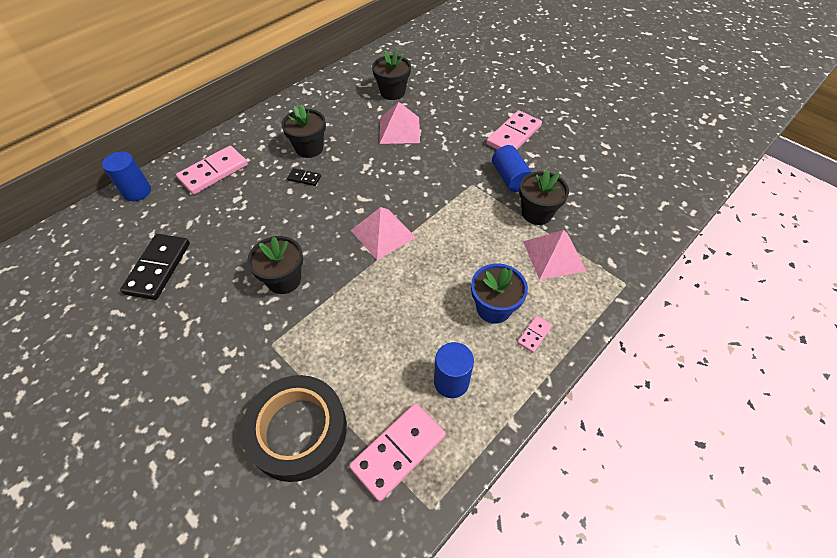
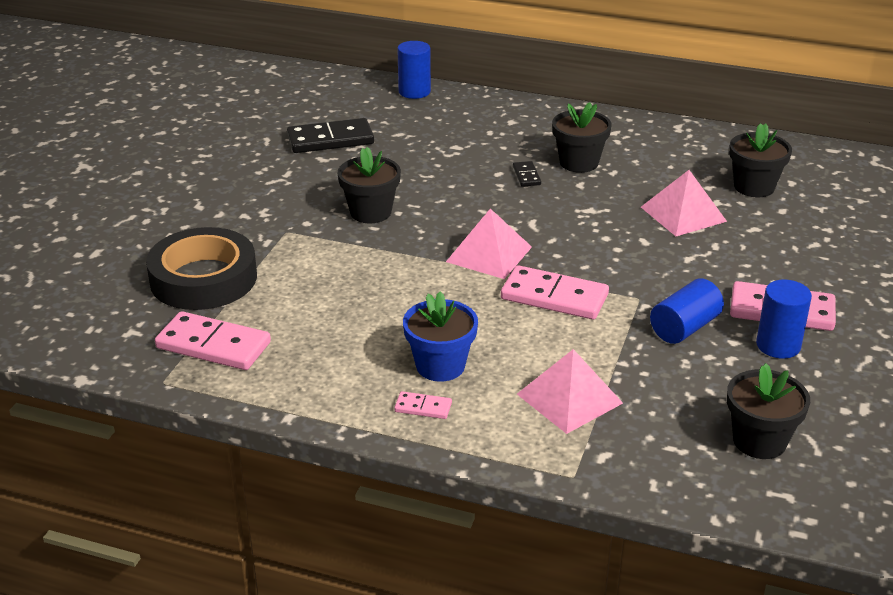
camera: 65 degrees right, 20 degrees down
(213, 172) = (481, 120): pink domino -> pink domino (554, 297)
(451, 381) = (315, 359): blue cylinder -> blue cylinder (778, 345)
(536, 213) = (637, 367): black flower pot -> black flower pot (759, 441)

